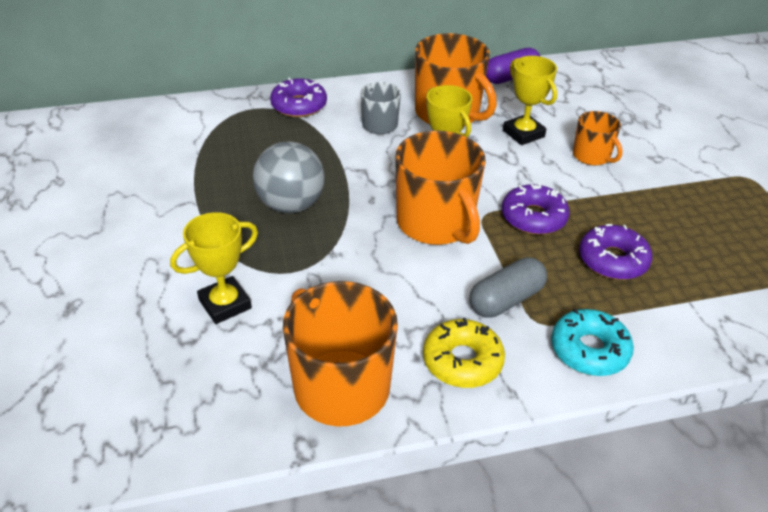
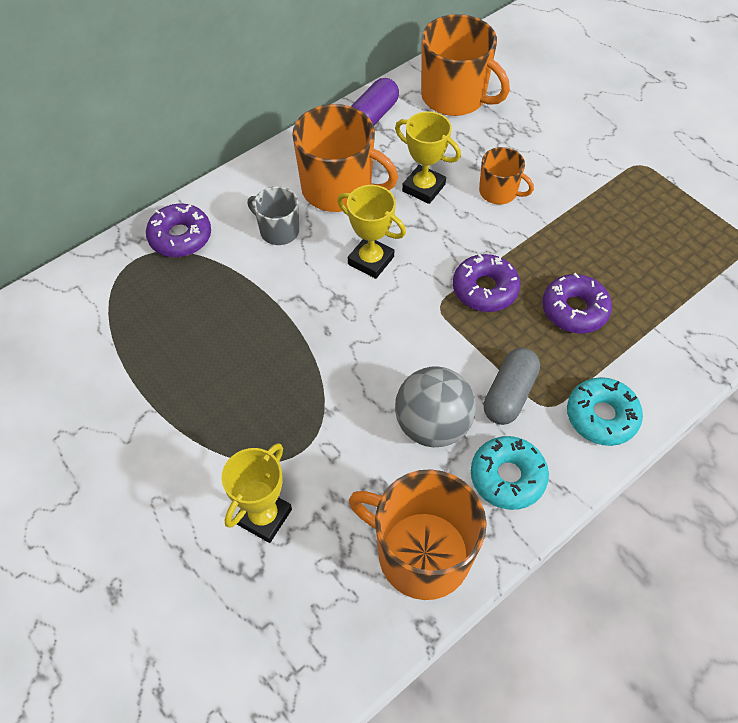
camera: 25 degrees left, 15 degrees up
(291, 205) = (253, 371): grey ball -> grey ball (432, 425)
(436, 223) = (402, 334): orange mug -> orange mug (455, 97)
(462, 361) = (507, 477): yellow donut -> turquoise donut

